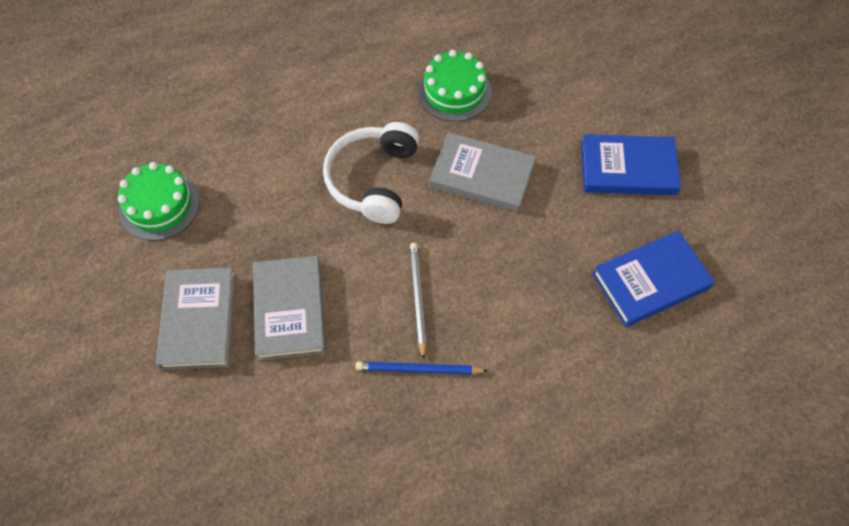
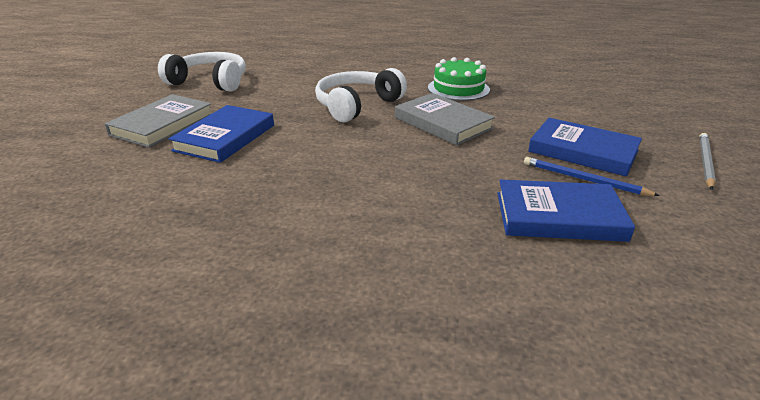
camera: 30 degrees right, 30 degrees down
(159, 205) = (210, 82): green cake -> white headphones
(289, 310) = (225, 138): grey book -> blue book
(418, 298) = (324, 160): grey pencil -> grey pencil (705, 162)
(418, 369) = (278, 194): blue pencil -> blue pencil (583, 179)

